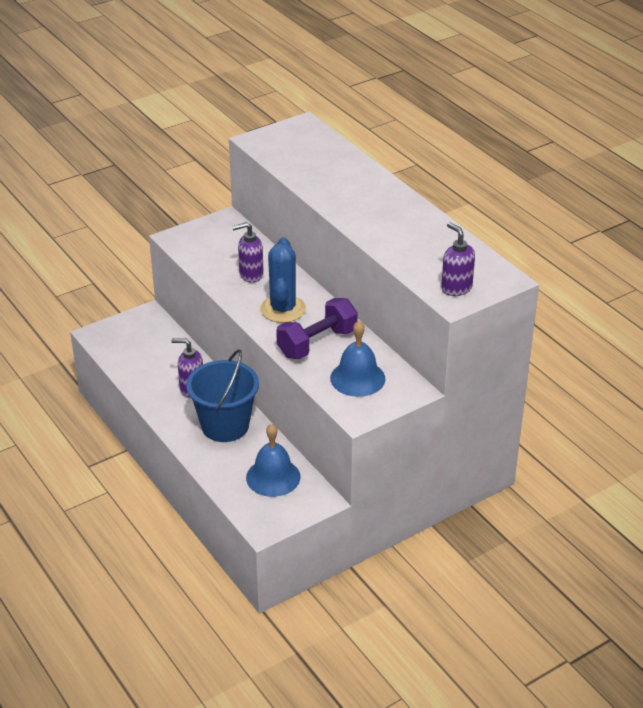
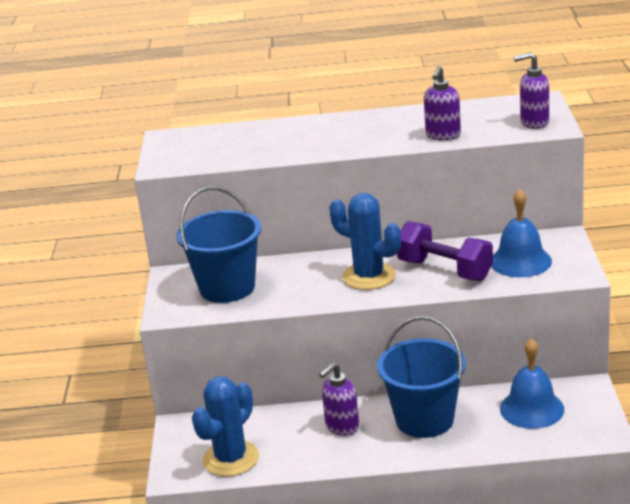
camera: 55 degrees left, 10 degrees down
(126, 352) = (231, 459): none -> blue cactus
(224, 250) = (227, 288): none -> blue bucket
(251, 275) = (289, 282): purple soap dispenser -> purple soap dispenser (443, 136)
(317, 343) = (445, 270): purple dumbbell -> purple dumbbell turned 45 degrees counterclockwise

